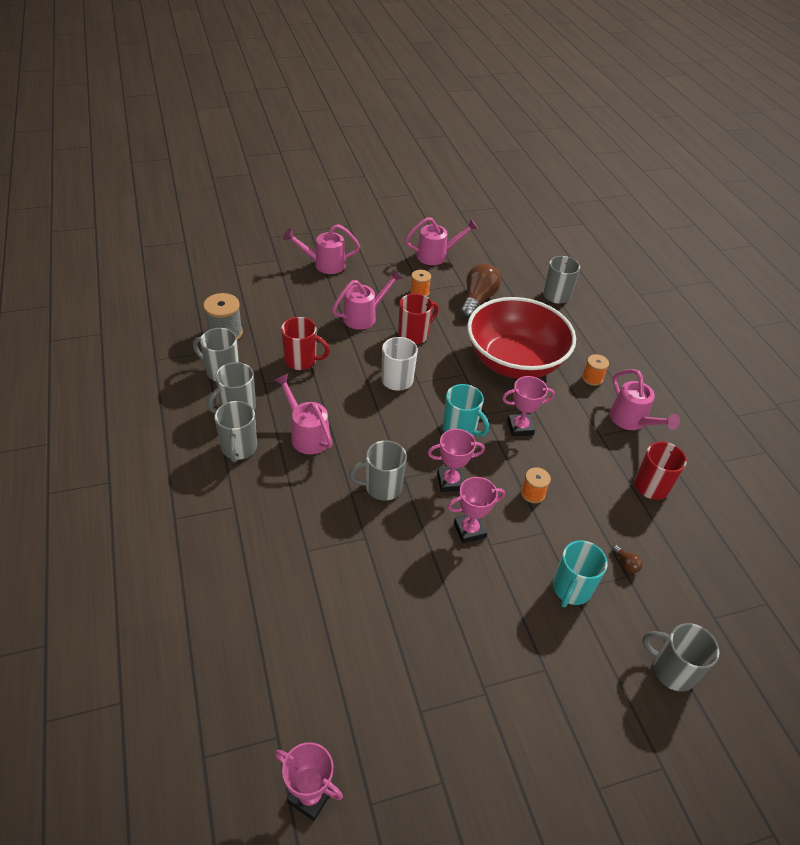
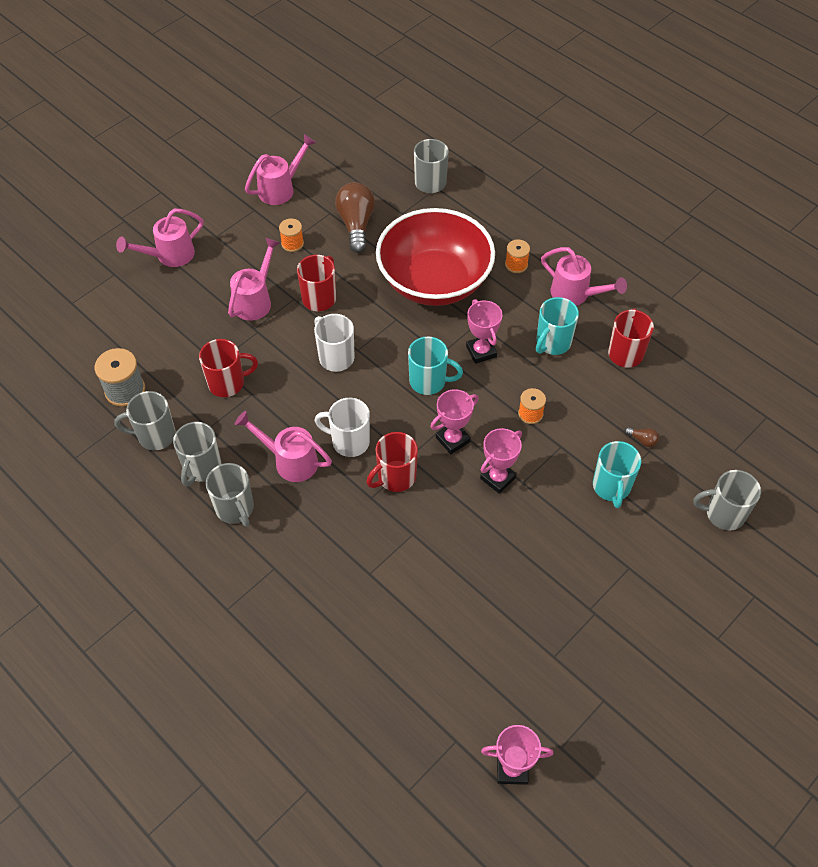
camera: 25 degrees left, 10 degrees up
(363, 443) = (349, 441): none -> white mug
(382, 487) = (395, 477): grey mug -> red mug
(520, 427) = (481, 351): pink trophy -> pink trophy turned 75 degrees counterclockwise
(588, 448) = (552, 343): none -> turquoise mug

